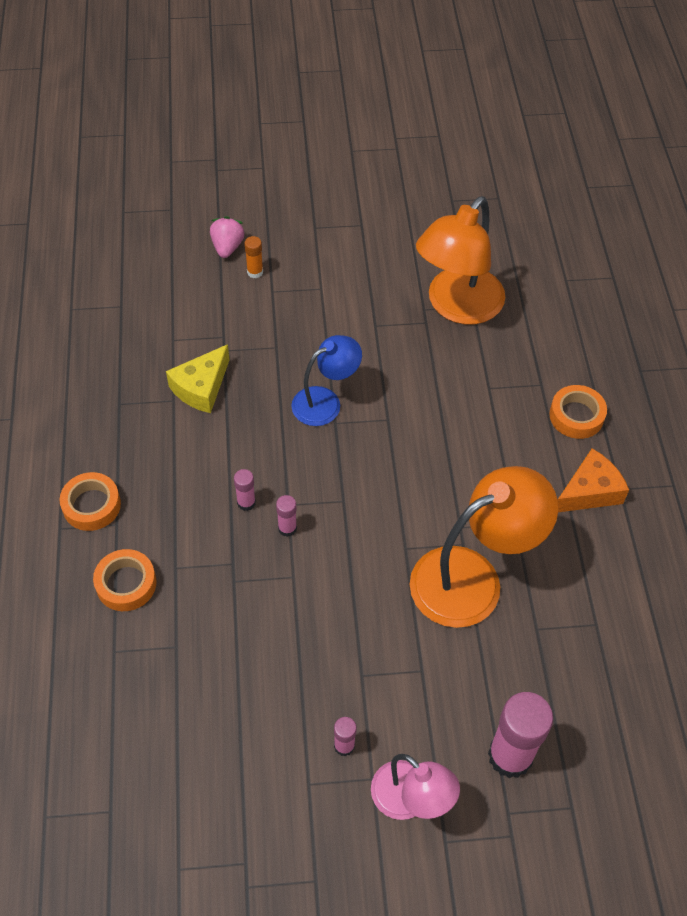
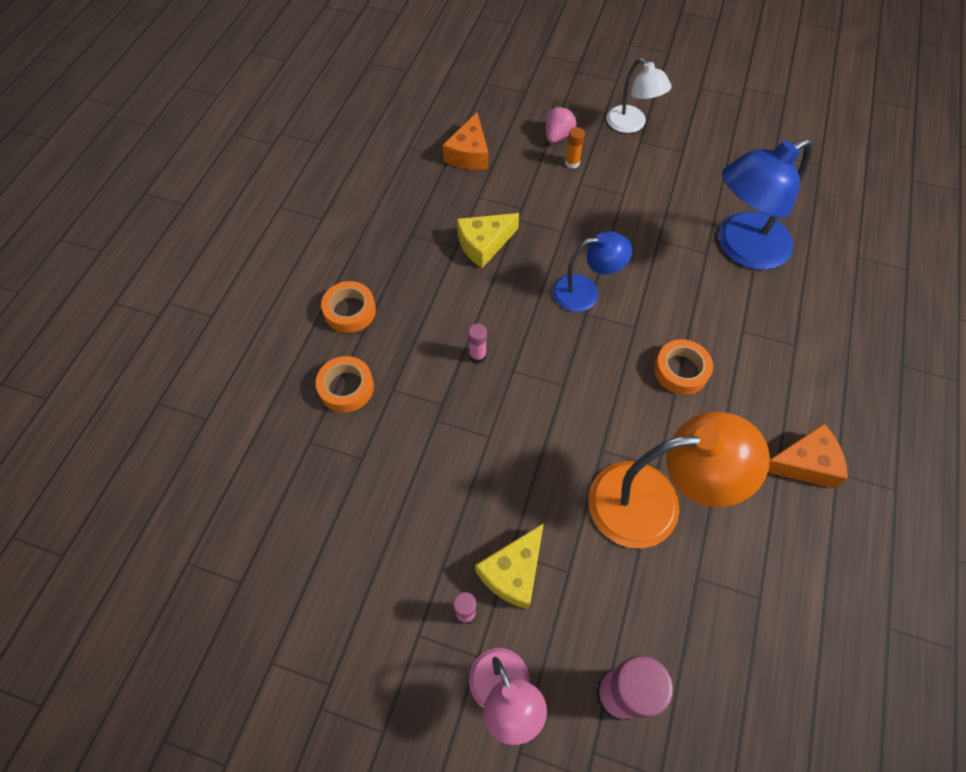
camera: 25 degrees right, 5 degrees up
(141, 296) = (469, 154): none -> orange cheese
(287, 528) = (503, 391): pink glue stick -> none
(298, 212) = (631, 125): none -> white lamp
(372, 691) = (513, 572): none -> yellow cheese
(457, 307) = (741, 248): orange lamp -> blue lamp
(576, 416) = (819, 386): orange tape -> orange tape (681, 370)

